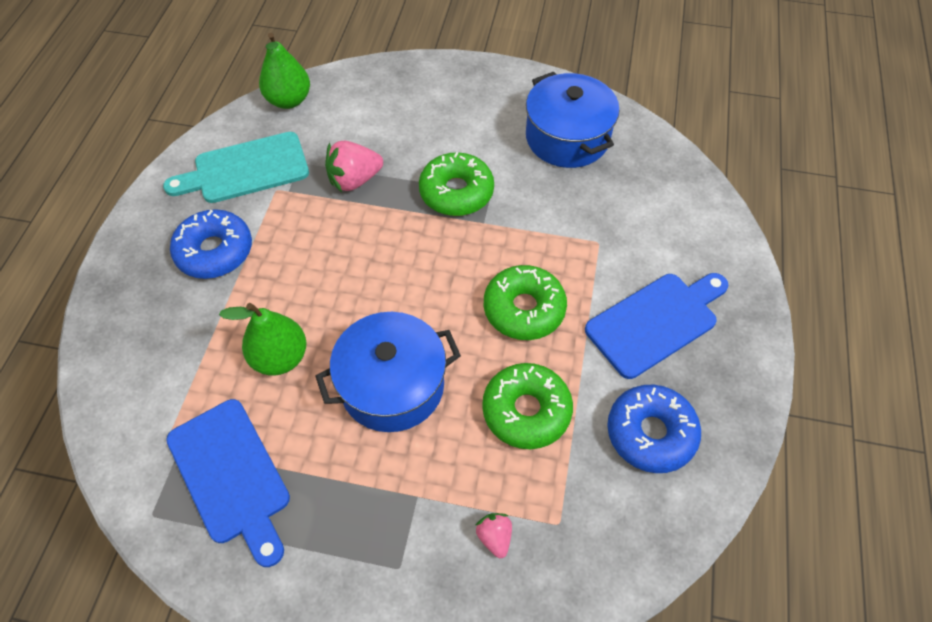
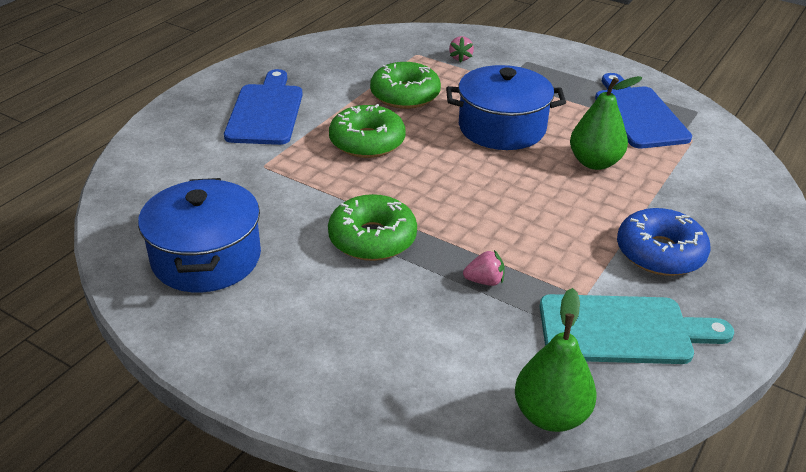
camera: 160 degrees left, 20 degrees down
(354, 180) = (484, 281): pink strawberry -> pink strawberry, size x0.57
(650, 433) = (326, 69): blue donut -> none
(656, 322) = (266, 111): blue cutting board -> blue cutting board turned 105 degrees clockwise

